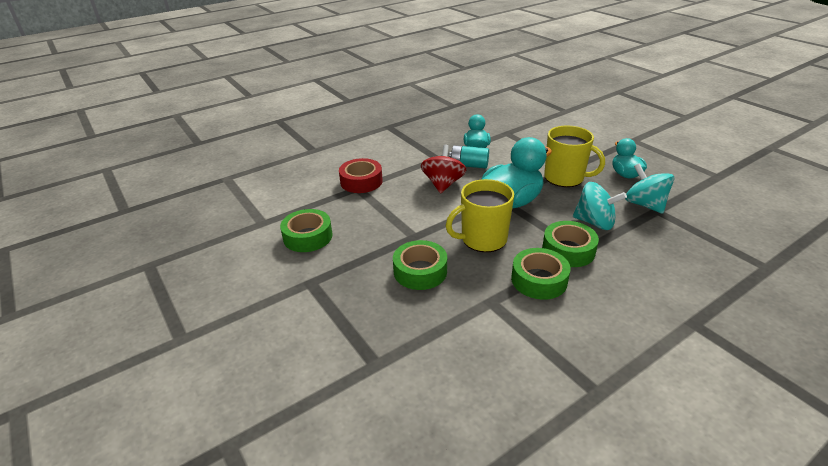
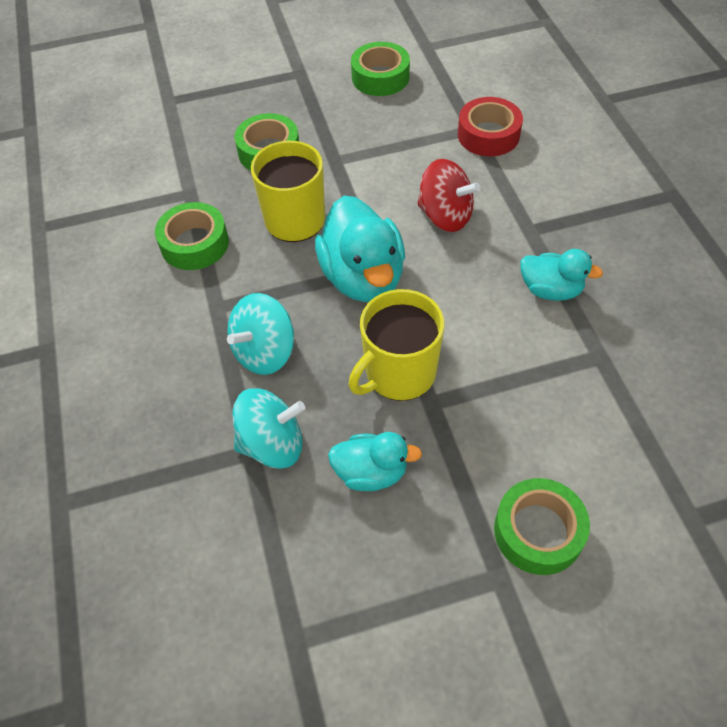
camera: 110 degrees right, 20 degrees up
(469, 165) = (491, 262): turquoise battery -> none
(568, 250) = (226, 294): green tape -> green tape (538, 531)

